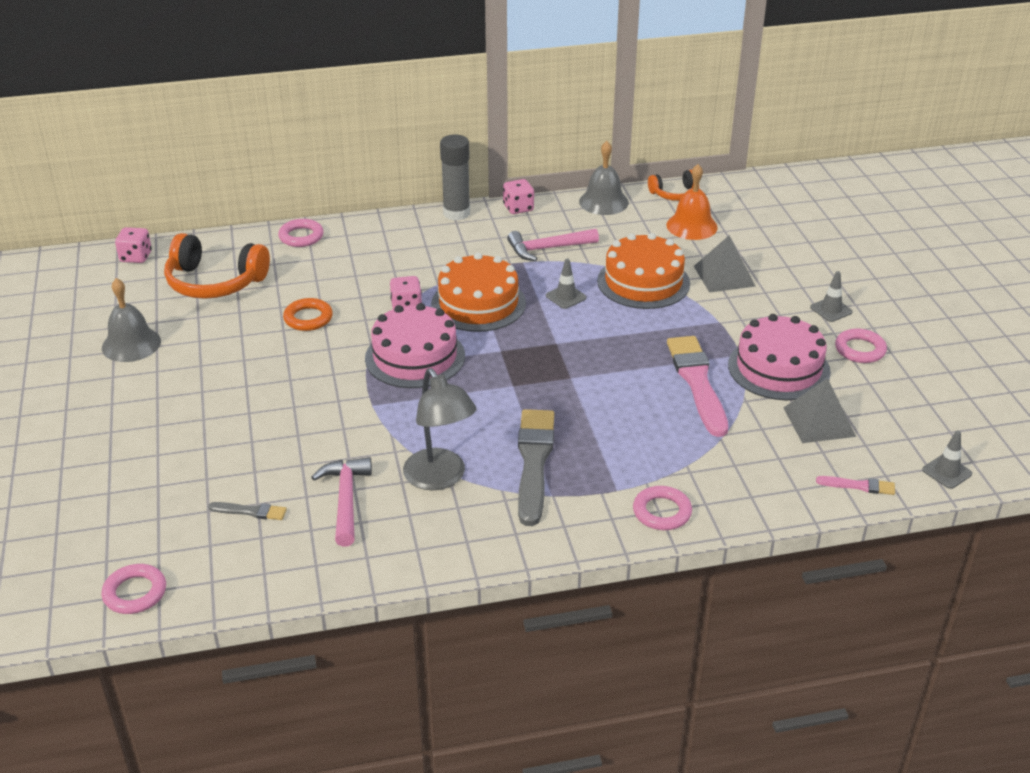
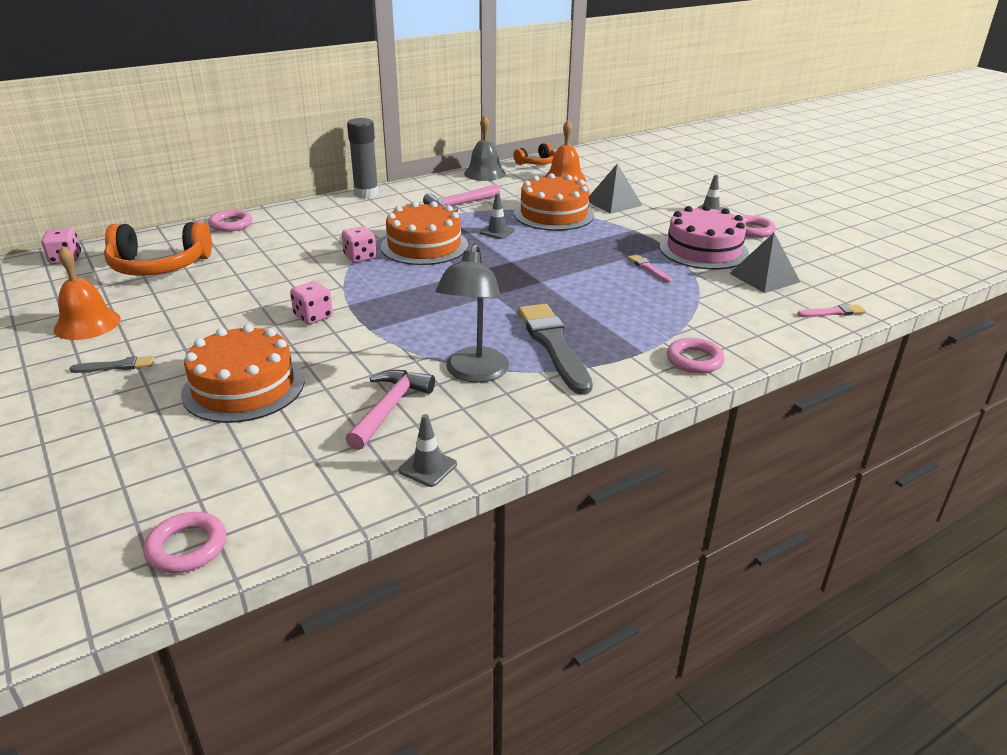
camera: 20 degrees left, 5 degrees down
(131, 344) = (87, 324): grey bell -> orange bell
(234, 447) = (244, 387): none -> orange cake
(250, 511) = (290, 439): grey brush -> grey brush (116, 366)
(308, 318) = (269, 278): orange ring -> none
(346, 500) = (390, 408): pink hammer -> pink hammer turned 45 degrees clockwise
(415, 357) = (390, 289): pink cake -> none
(440, 478) = (474, 373): grey lamp -> grey lamp turned 60 degrees clockwise
(518, 208) = (417, 184): pink dice -> pink dice (313, 317)
(697, 382) = (648, 268): pink brush -> pink brush, size x0.46
(947, 472) = (887, 292): grey traffic cone -> grey traffic cone (428, 467)

